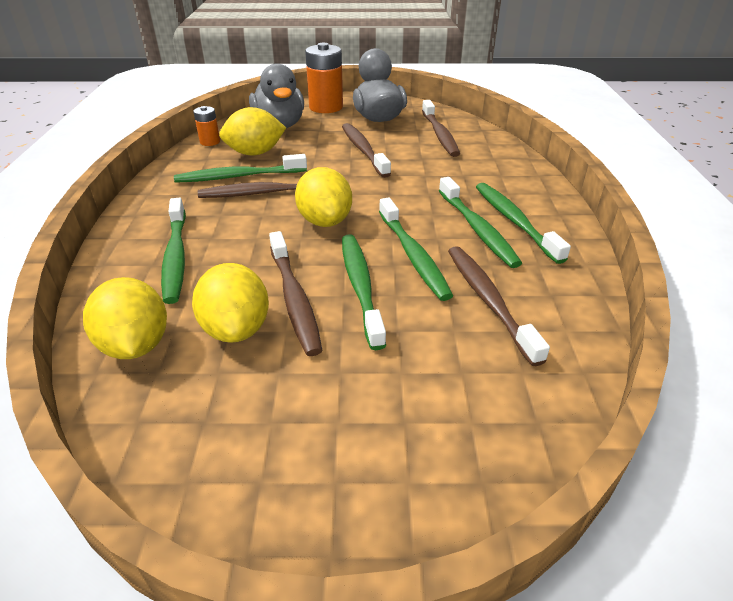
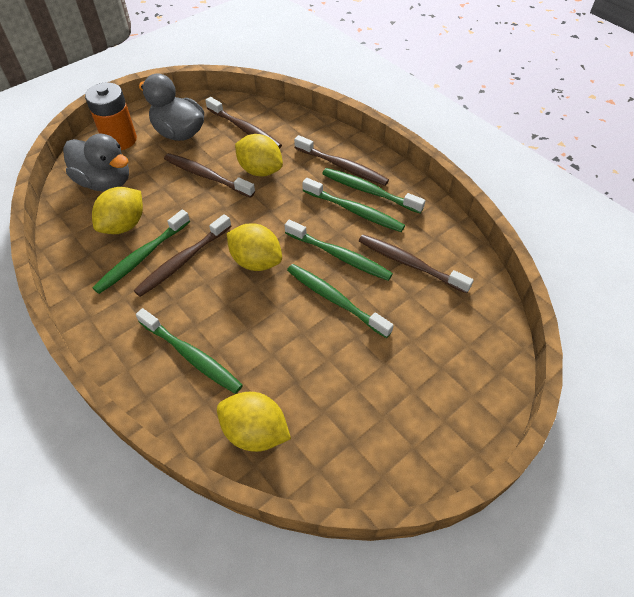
camera: 40 degrees left, 15 degrees up
(210, 142) = (67, 234): orange battery -> none
(236, 329) = (299, 378): yellow lemon -> yellow lemon (260, 170)
(294, 299) = (308, 334): brown toothbrush -> brown toothbrush (342, 166)

